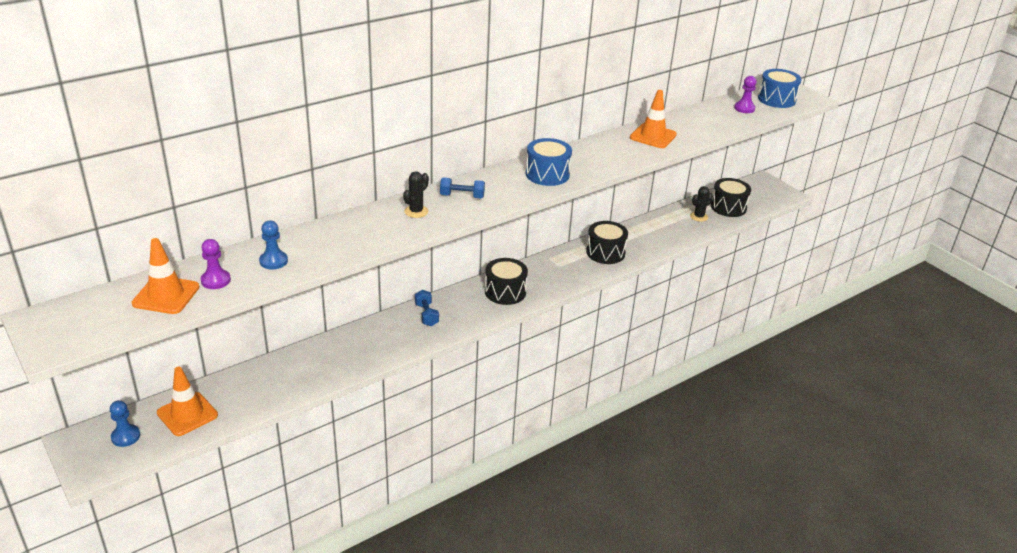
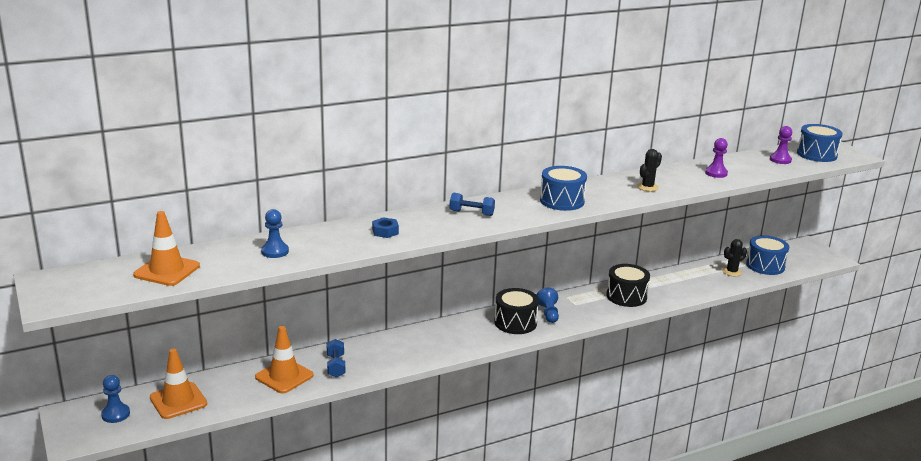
camera: 10 degrees right, 10 degrees down
(216, 280) = (216, 262): purple pawn -> purple pawn (716, 173)
(380, 226) = (385, 231): none -> blue nut
(416, 211) = (423, 222): black cactus -> black cactus (647, 187)
(426, 315) = (431, 336): blue dumbbell -> blue dumbbell (336, 366)
(535, 278) = (548, 313): none -> blue pawn
(653, 136) = (678, 177): orange traffic cone -> orange traffic cone (284, 376)
(728, 207) = (765, 266): black drum -> blue drum

